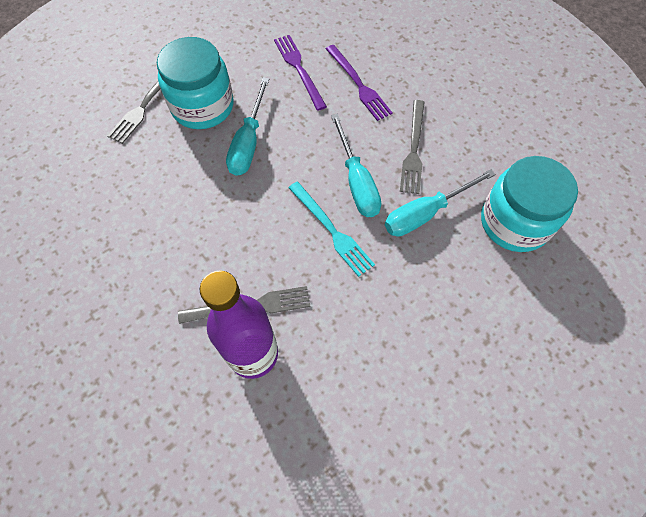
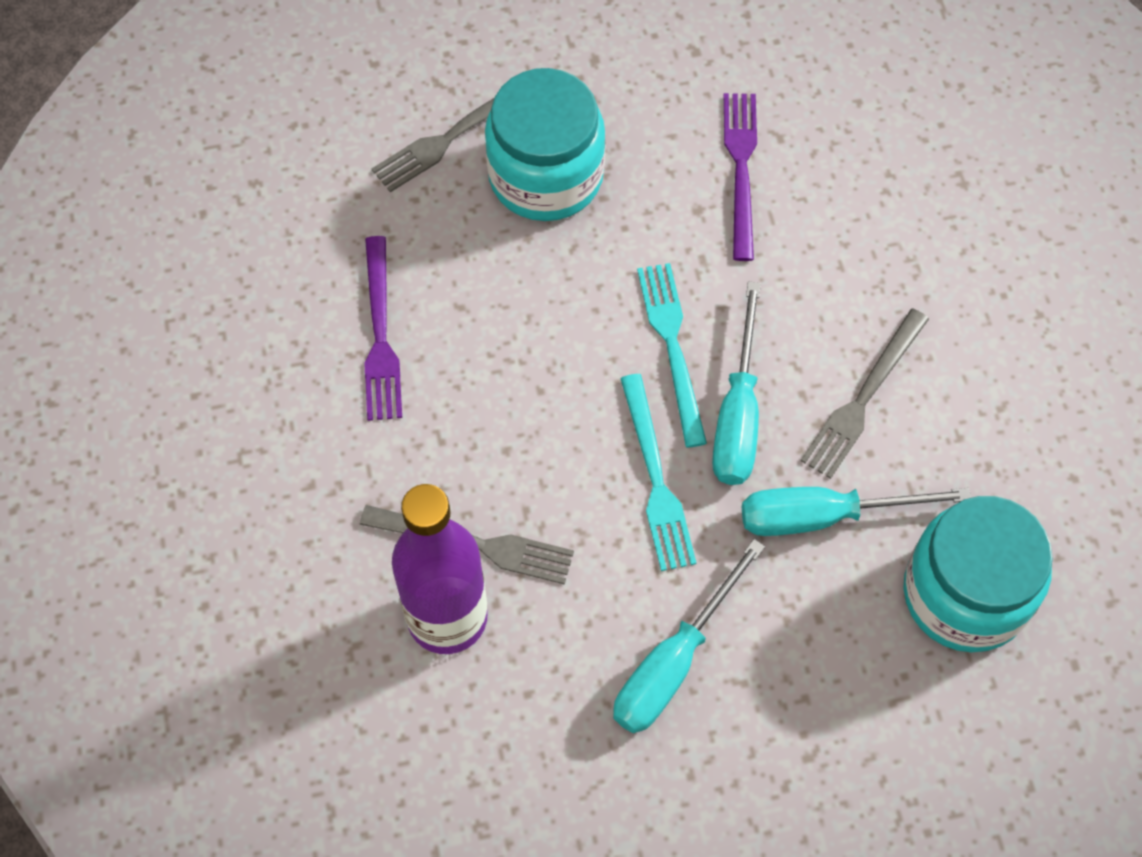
camera: 25 degrees right, 0 degrees up
(248, 142) = (592, 272): turquoise screwdriver -> turquoise screwdriver (673, 663)
(307, 162) = (672, 347): none -> turquoise fork
(358, 84) = (831, 239): purple fork -> purple fork (380, 335)

